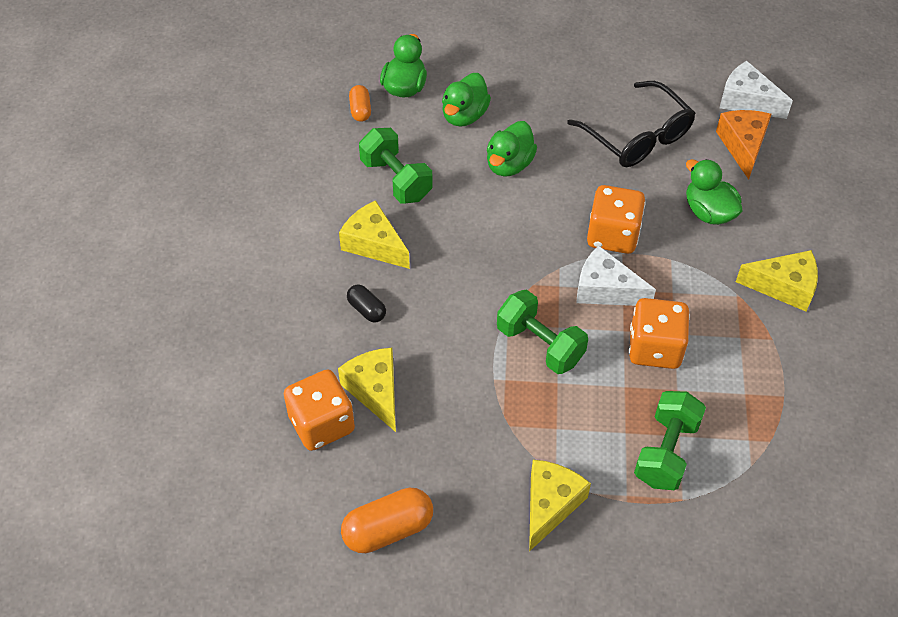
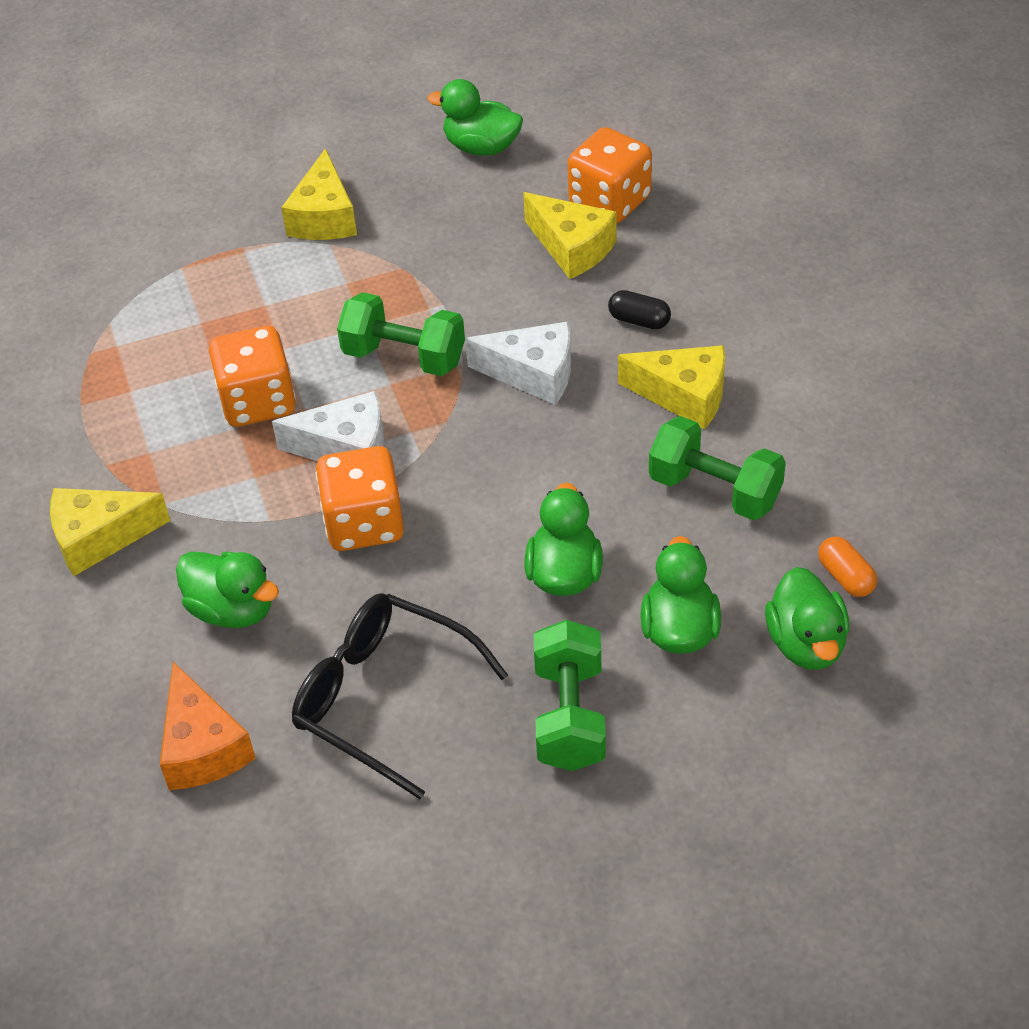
camera: 160 degrees right, 5 degrees down
(388, 529) = (481, 147): orange capsule -> green duck
(666, 452) = (212, 302): green dumbbell -> green dumbbell (570, 716)
(747, 101) = (213, 844): white cheese -> white cheese (533, 374)

